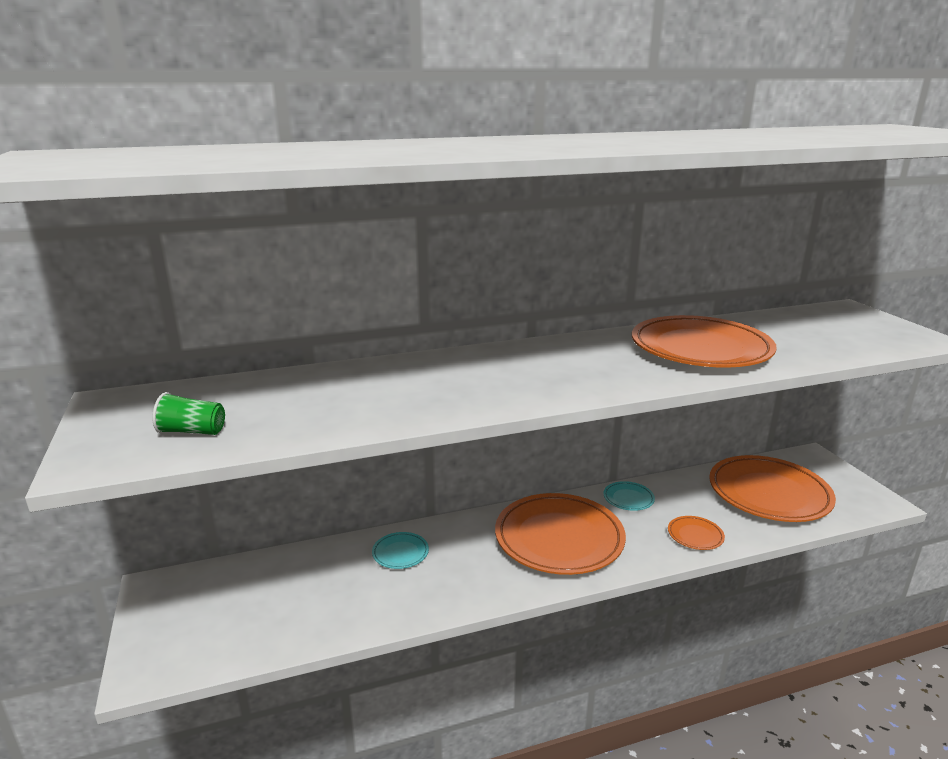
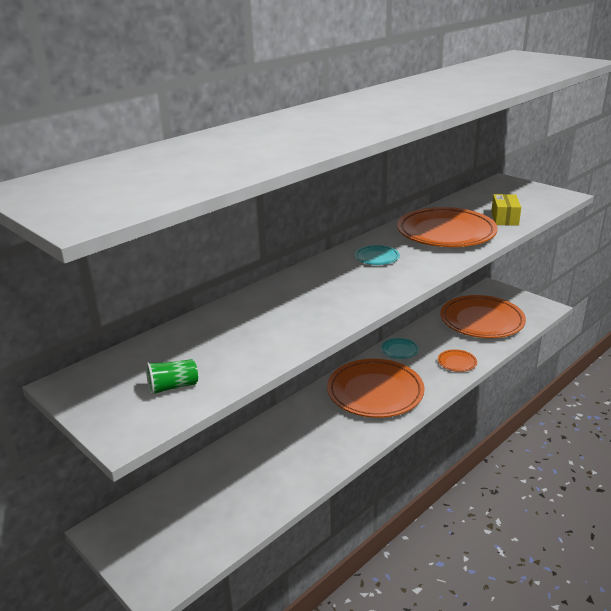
camera: 25 degrees left, 5 degrees up
(400, 553) = (274, 438): turquoise plate -> turquoise plate (377, 257)
(804, 349) = (504, 218): none -> yellow box

